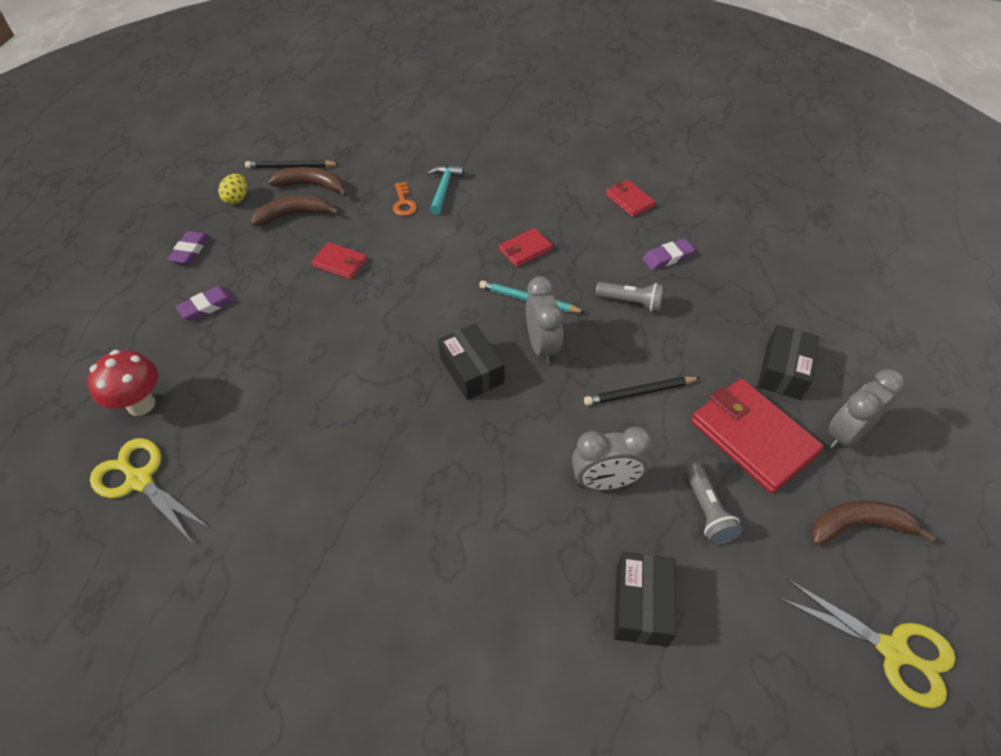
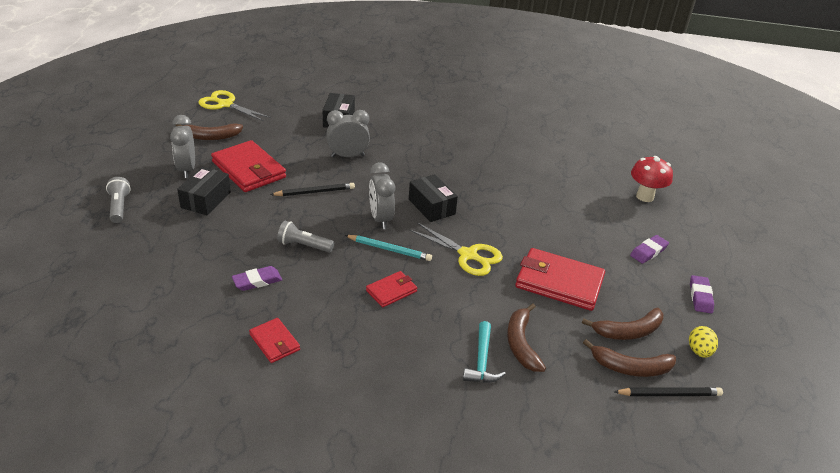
camera: 175 degrees right, 15 degrees down
(140, 480) = (615, 165): yellow scissors -> yellow scissors (468, 255)
(340, 263) = (559, 282): red wallet -> red wallet, size x1.90
(404, 203) = (521, 343): orange key -> brown banana
(707, 511) = (292, 144): grey flashlight -> grey flashlight (119, 207)
(845, 434) = (187, 169): grey clock -> grey clock turned 120 degrees clockwise

